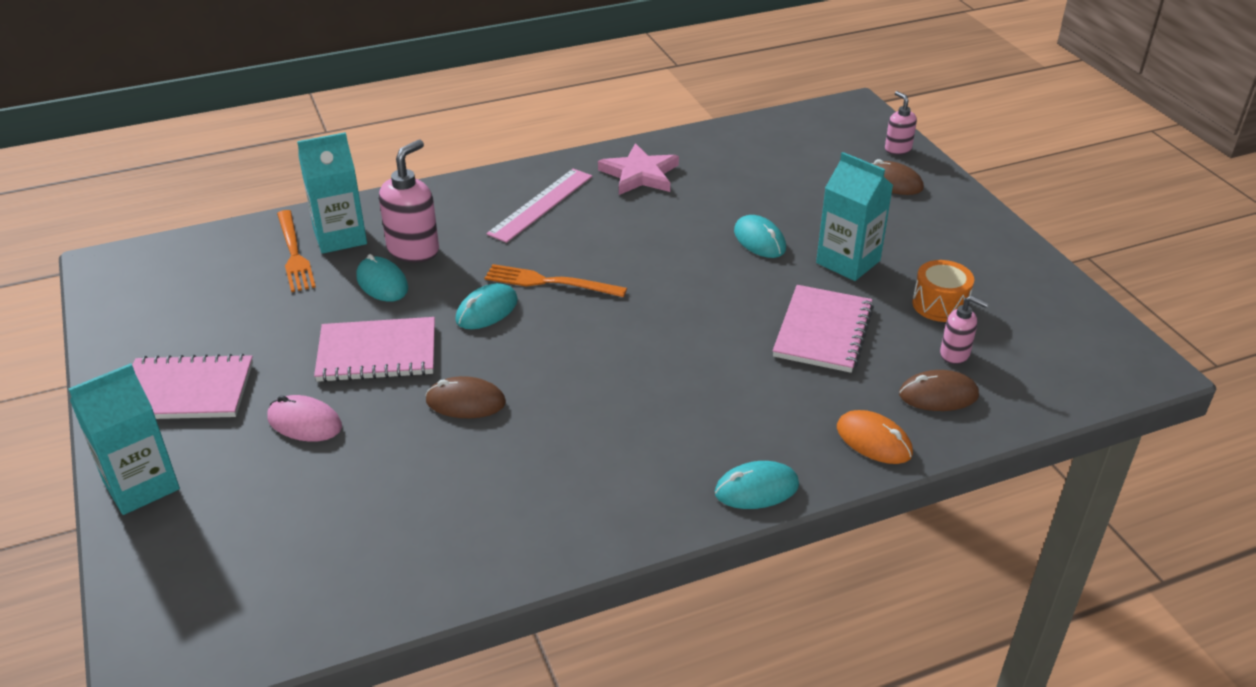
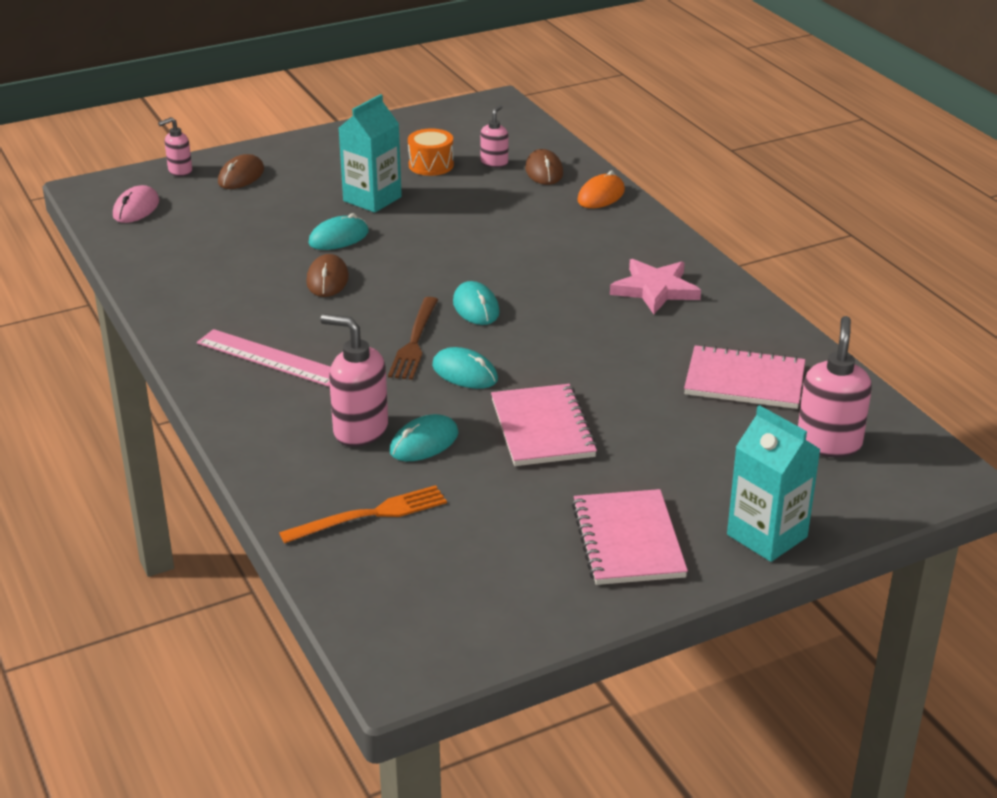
camera: 95 degrees left, 5 degrees down
(266, 565) = (829, 443): none -> pink soap dispenser
(304, 422) = (653, 455): pink mouse -> pink mouse (136, 208)
(340, 237) = (334, 486): turquoise carton -> none
(465, 402) = (602, 370): brown mouse -> brown mouse (327, 280)
(550, 282) = (414, 341): orange fork -> brown fork
(640, 174) = (212, 302): pink star -> pink star (655, 289)
(756, 489) = (666, 238): turquoise mouse -> turquoise mouse (476, 307)
(822, 331) = (473, 211): pink notebook -> pink notebook (744, 381)

